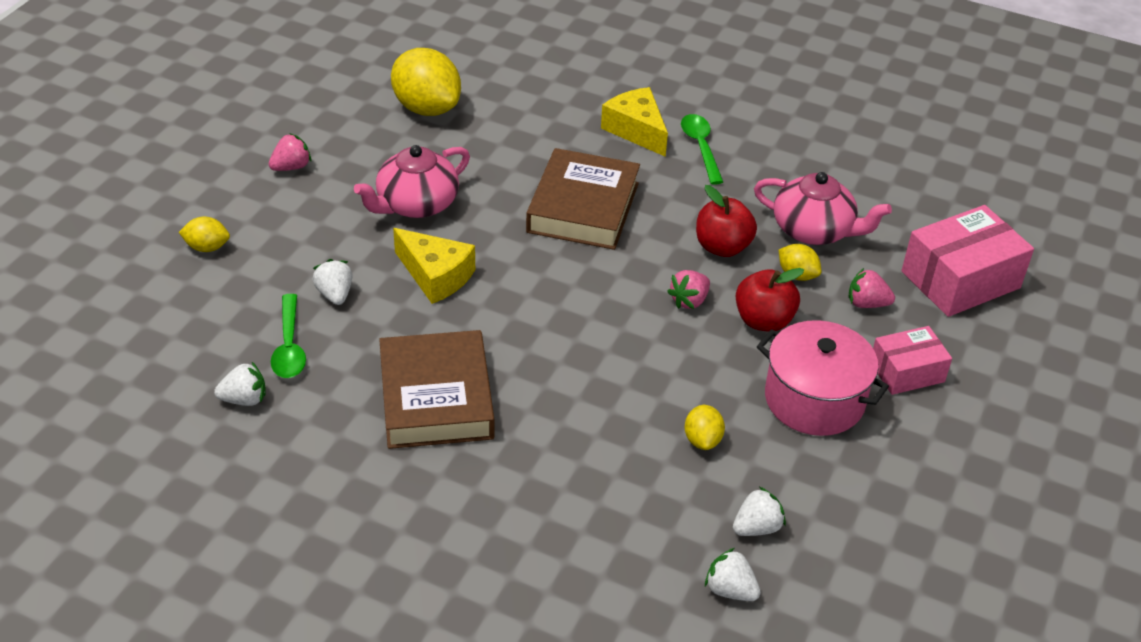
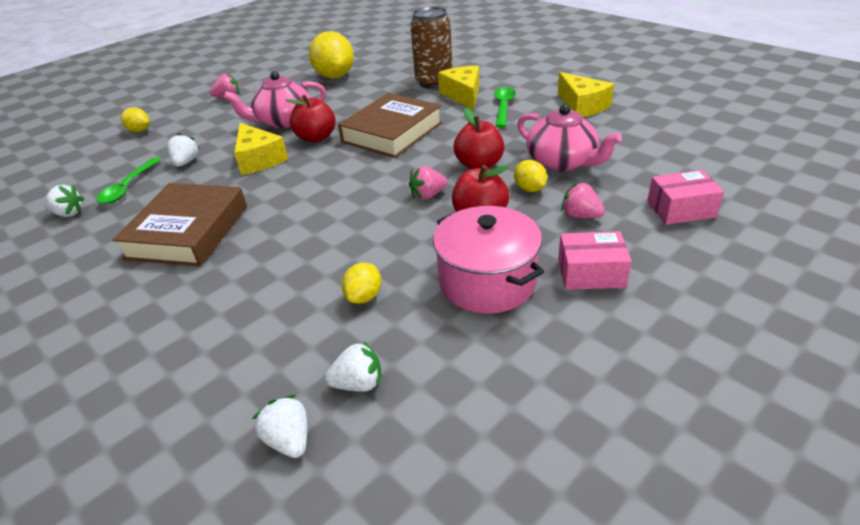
camera: 25 degrees right, 5 degrees down
(486, 229) = (316, 137): none -> red apple
(581, 108) = (434, 82): none -> brown can
(796, 135) = (582, 106): none -> yellow cheese
(960, 280) = (681, 209): pink box -> pink box, size x0.60

